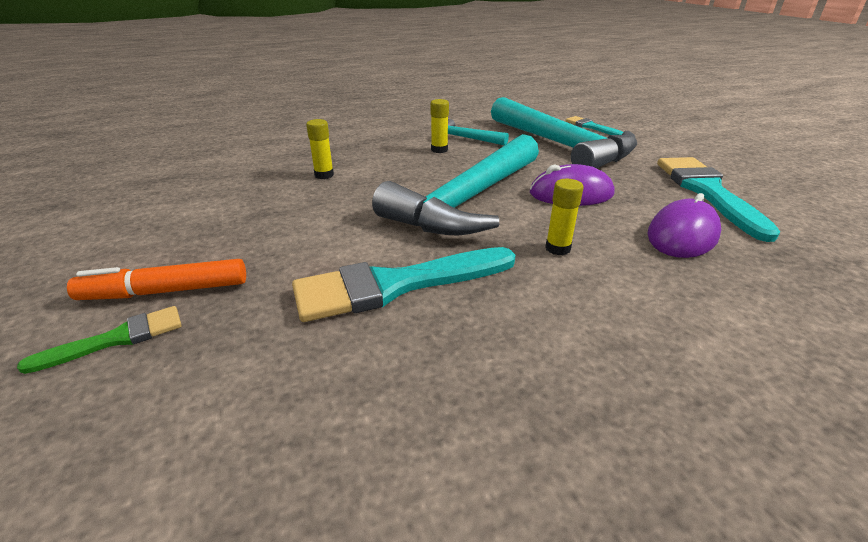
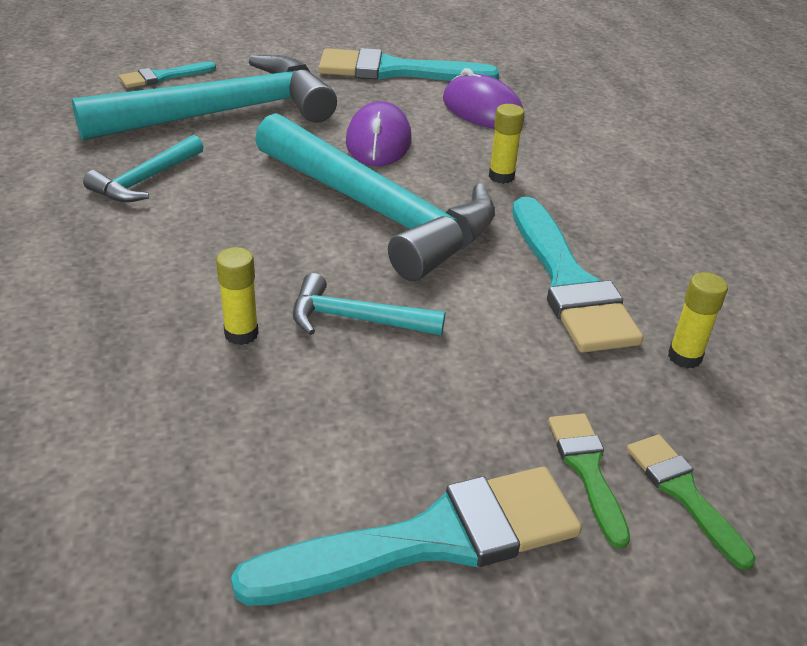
camera: 85 degrees left, 5 degrees up
(140, 236) = (431, 540): none -> turquoise brush
(165, 291) = (587, 470): orange marker -> green brush
(338, 203) = (356, 319): none -> turquoise hammer
(439, 150) = (184, 210): yellow glue stick -> yellow glue stick (684, 357)

